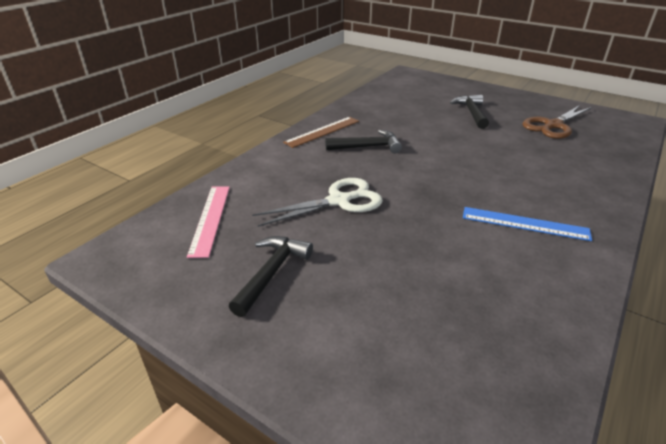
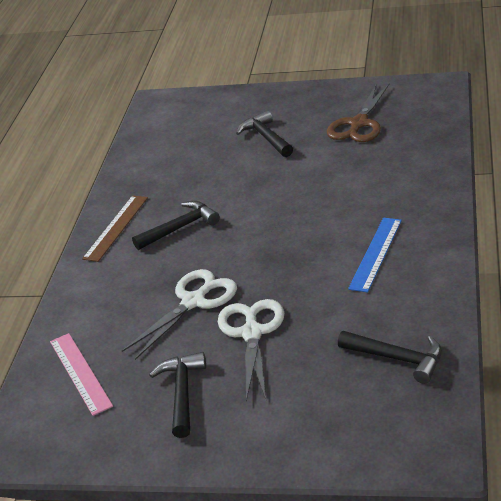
camera: 20 degrees left, 0 degrees up
(369, 246) = (252, 333): none -> white scissors
(503, 337) = (398, 359): none -> black hammer
(525, 223) = (376, 254): blue ruler -> blue ruler turned 60 degrees counterclockwise

